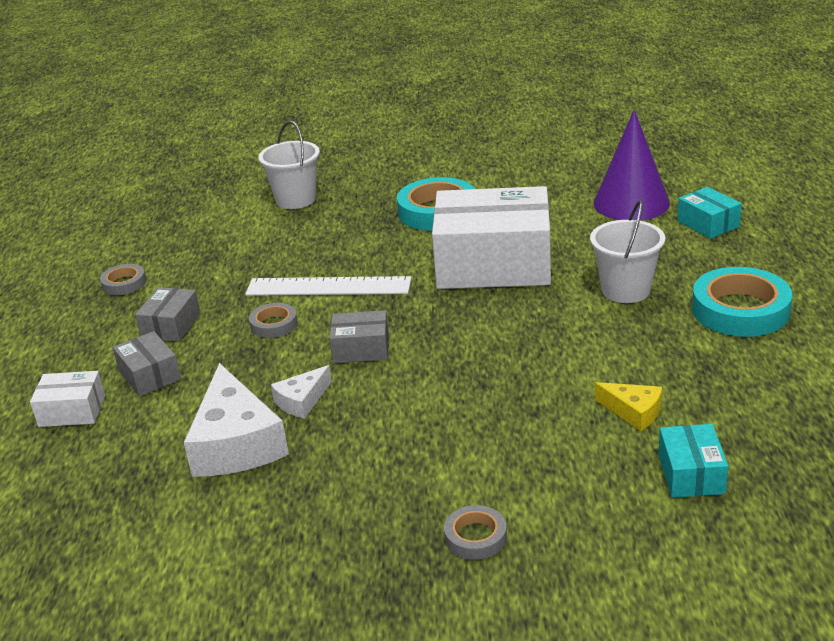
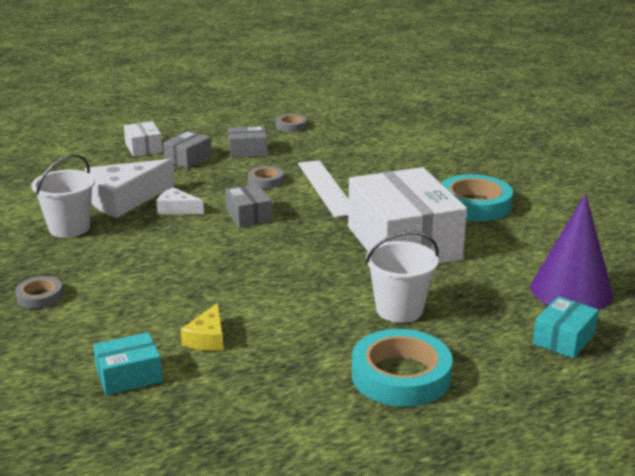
camera: 65 degrees right, 5 degrees down
(296, 199) = (447, 150): white bucket -> white bucket (69, 228)

